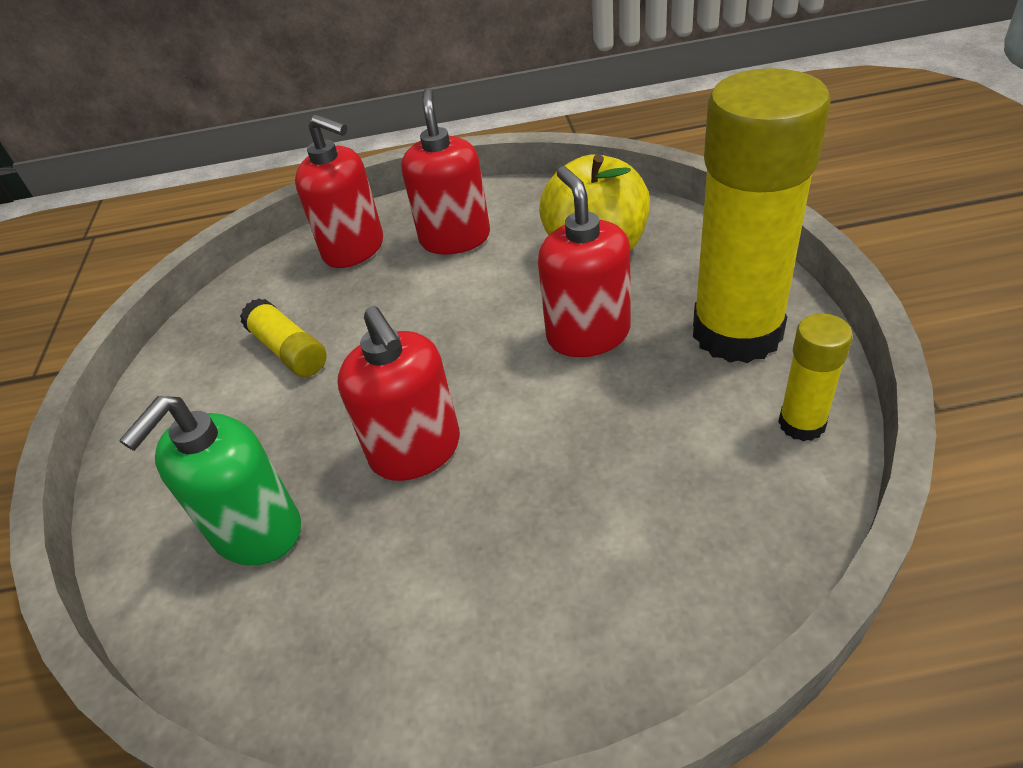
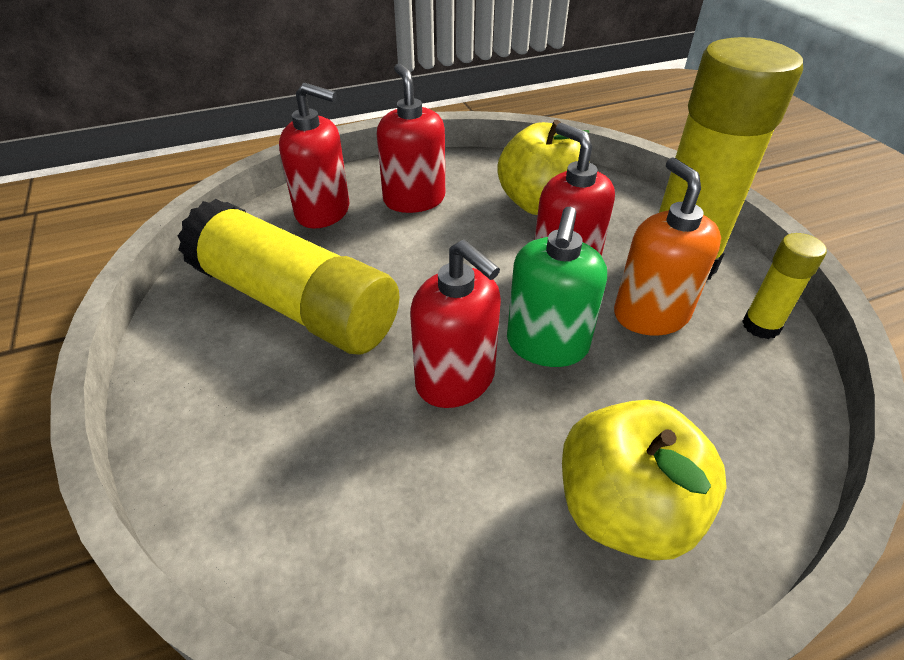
camera: 20 degrees left, 0 degrees up
(256, 531) = (329, 472): green soap dispenser -> green soap dispenser (547, 345)
(289, 350) = (295, 303): yellow glue stick -> yellow glue stick, size x2.21
(533, 617) = (624, 509): none -> yellow apple
(668, 397) = (650, 314): none -> orange soap dispenser

